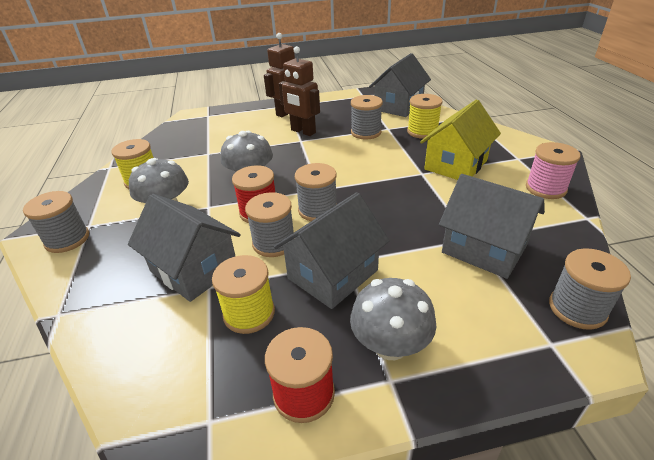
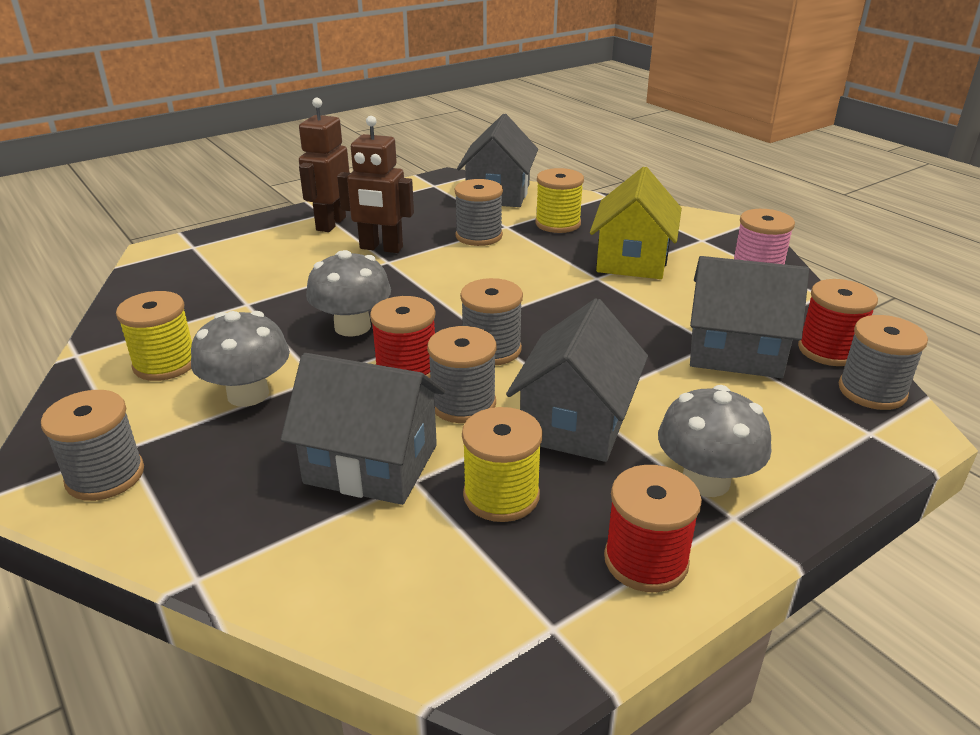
camera: 25 degrees left, 5 degrees down
(562, 265) = (828, 350): none -> red spool

